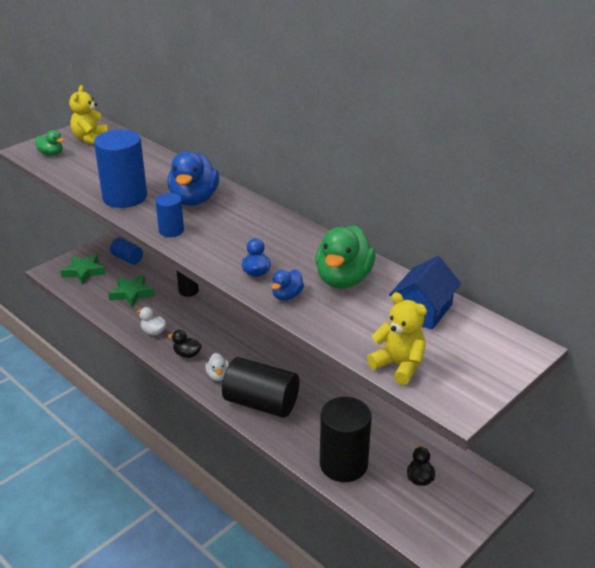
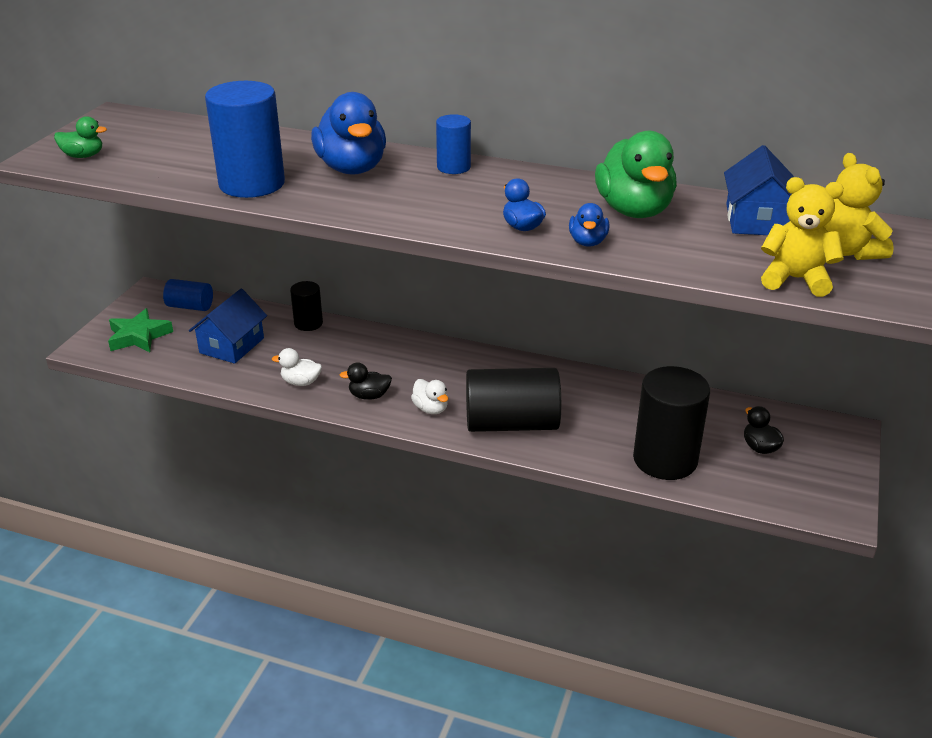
camera: 25 degrees left, 0 degrees up
(90, 139) = (126, 130): yellow teddy bear -> yellow teddy bear (848, 251)
(132, 293) = (232, 345): green star -> blue house
(171, 230) = (359, 207): blue cylinder -> blue cylinder (453, 167)

